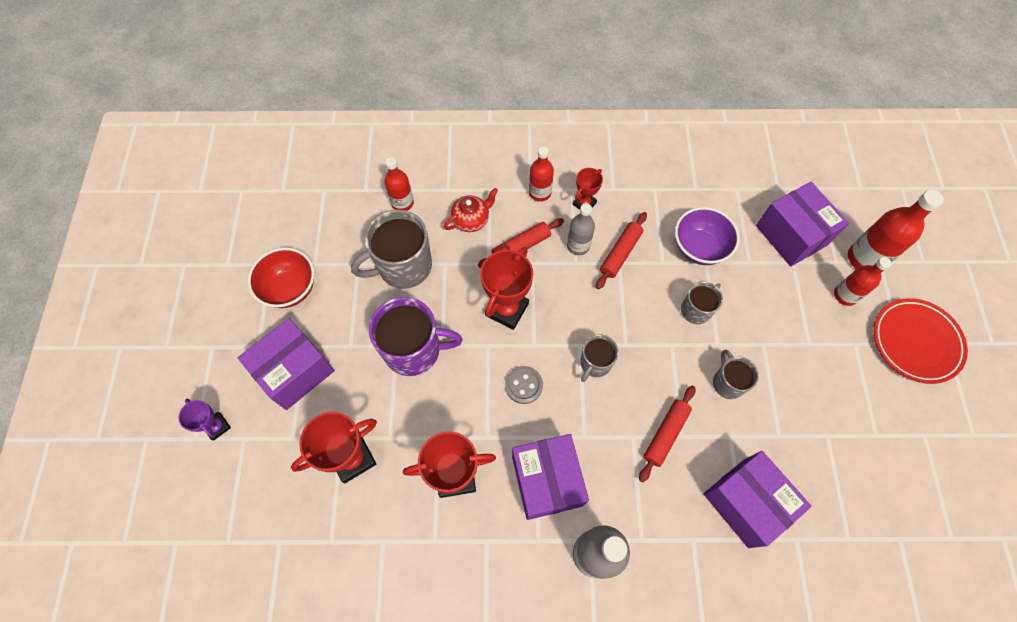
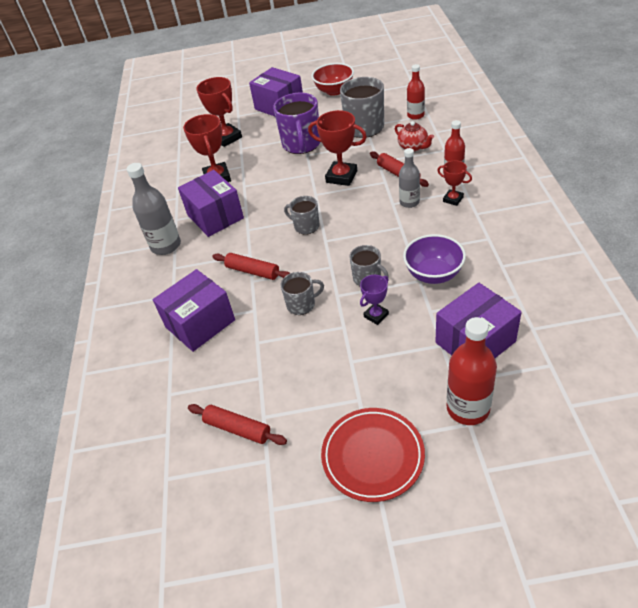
camera: 90 degrees right, 20 degrees down
(217, 426) = (243, 91): purple trophy -> purple trophy (376, 315)
(523, 385) = (283, 195): grey button -> none
(547, 481) = (215, 217): purple box -> purple box turned 75 degrees clockwise
(620, 253) = (410, 226): red rolling pin -> red rolling pin (238, 428)
(845, 295) = (414, 390): red bottle -> none

